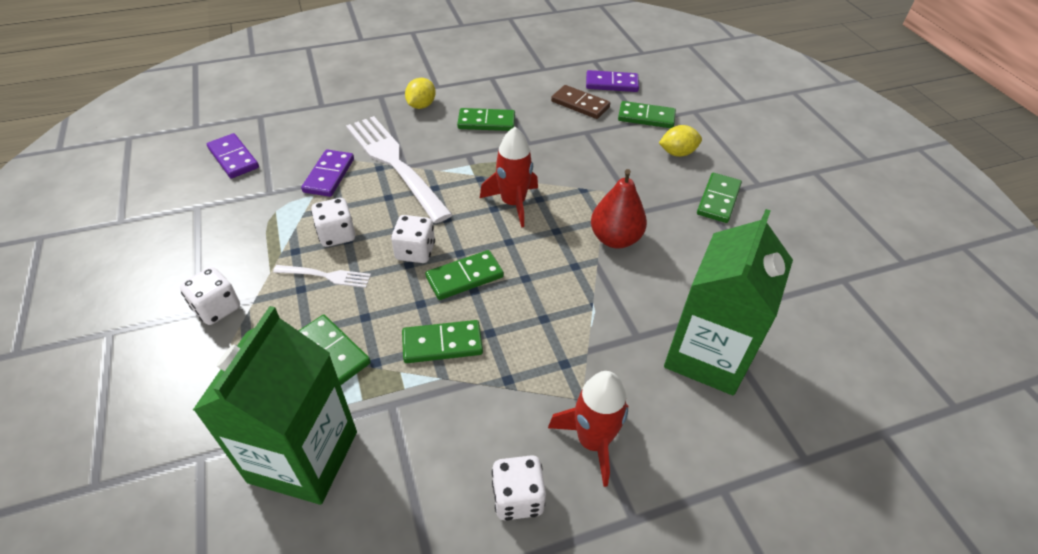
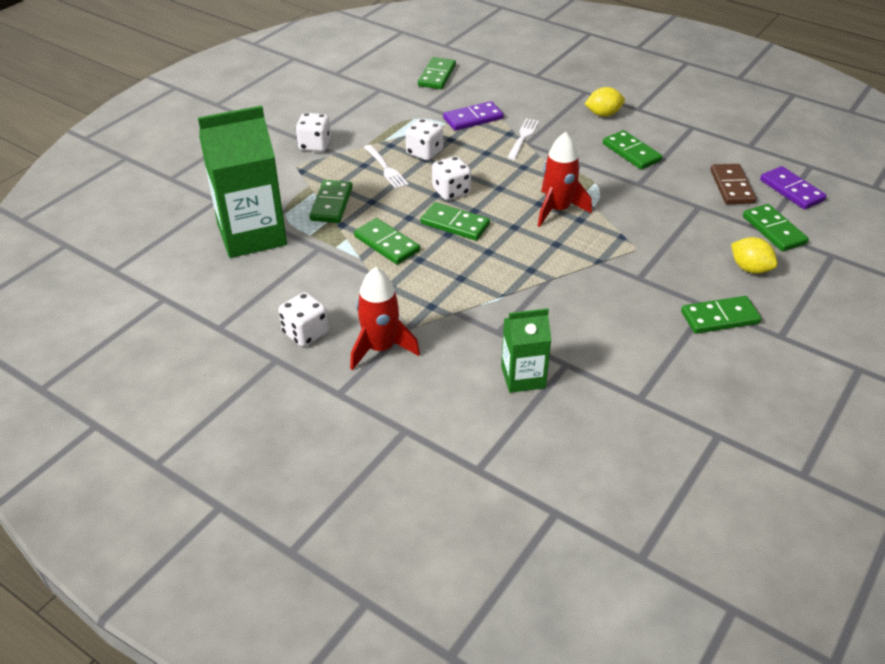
camera: 55 degrees right, 5 degrees down
(233, 158) = (437, 76): purple domino -> green domino
(395, 163) = (523, 137): white fork -> white fork, size x0.45
(615, 239) = (588, 278): red pear -> none
(707, 355) = (523, 377): green carton -> green carton, size x0.55

